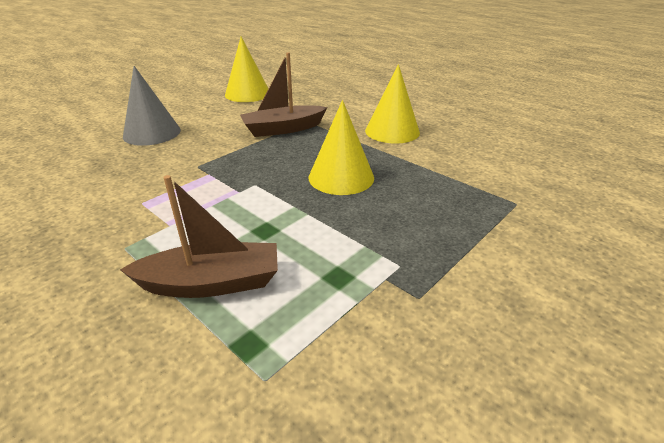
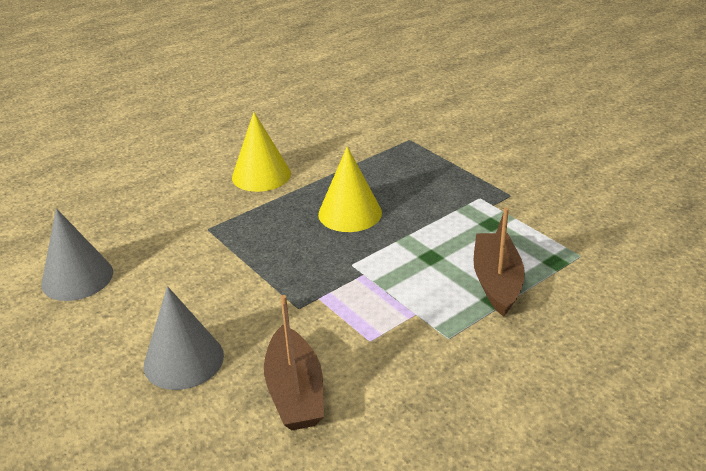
camera: 80 degrees left, 0 degrees up
(247, 94) = (77, 278): yellow cone -> grey cone
(283, 129) = (223, 246): brown boat -> brown boat (295, 391)

